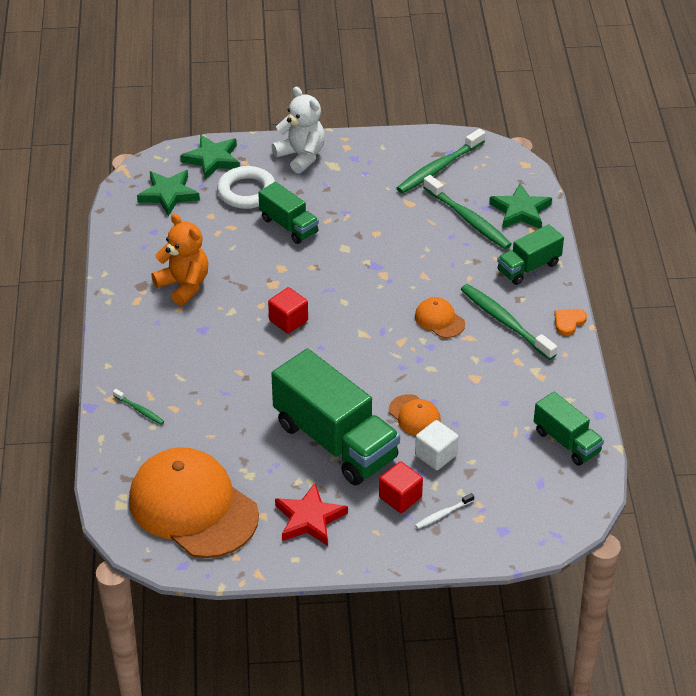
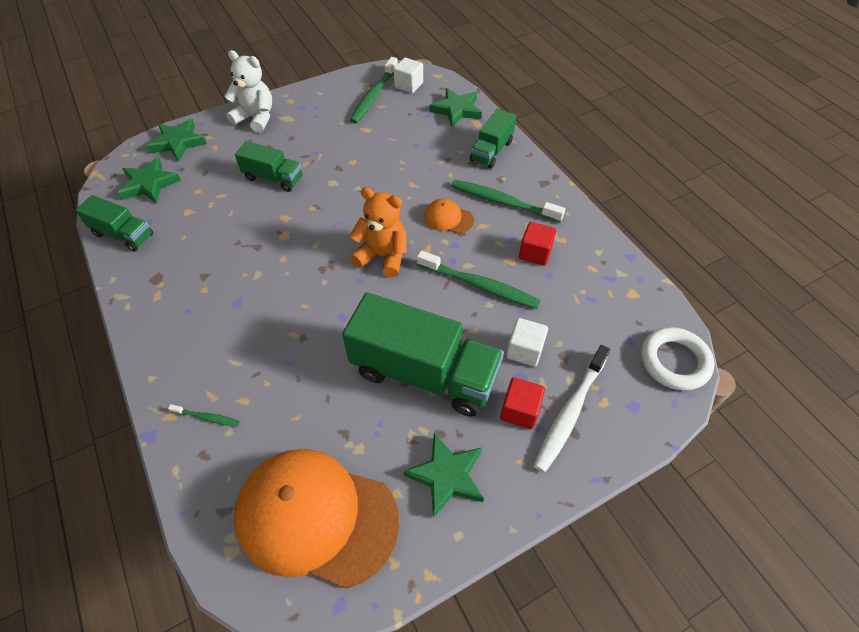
camera: 25 degrees left, 10 degrees up
(184, 285) = (199, 264): orange teddy bear -> orange teddy bear (383, 256)
(247, 192) = (221, 160): white ring -> white ring (674, 361)
(288, 320) = (316, 265): red cube -> red cube (535, 253)
(309, 519) = (446, 476): red star -> green star
(414, 415) = (481, 317): orange cap -> none
(443, 514) = (570, 412): white toothbrush -> white toothbrush, size x2.08
(468, 219) = (420, 128): green toothbrush -> green toothbrush (480, 285)
(485, 167) = (408, 85): none -> white cube
(566, 441) = (624, 292): green truck -> green truck (123, 235)
(568, 322) = (552, 185): orange heart -> none

